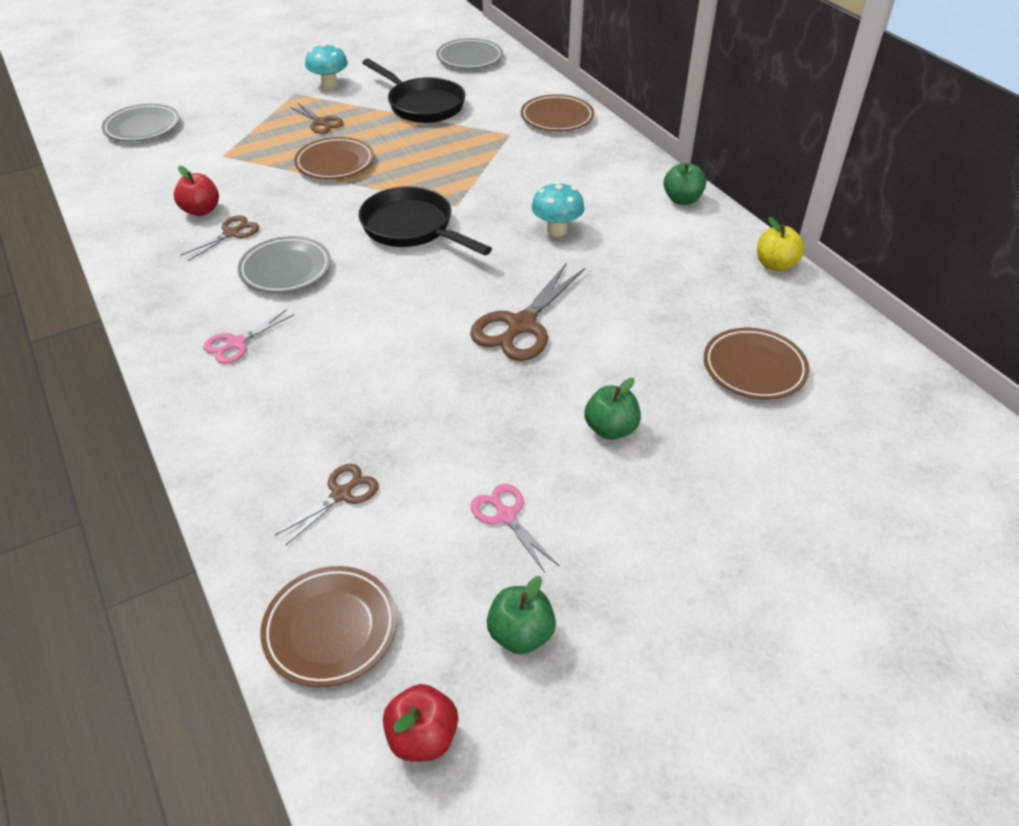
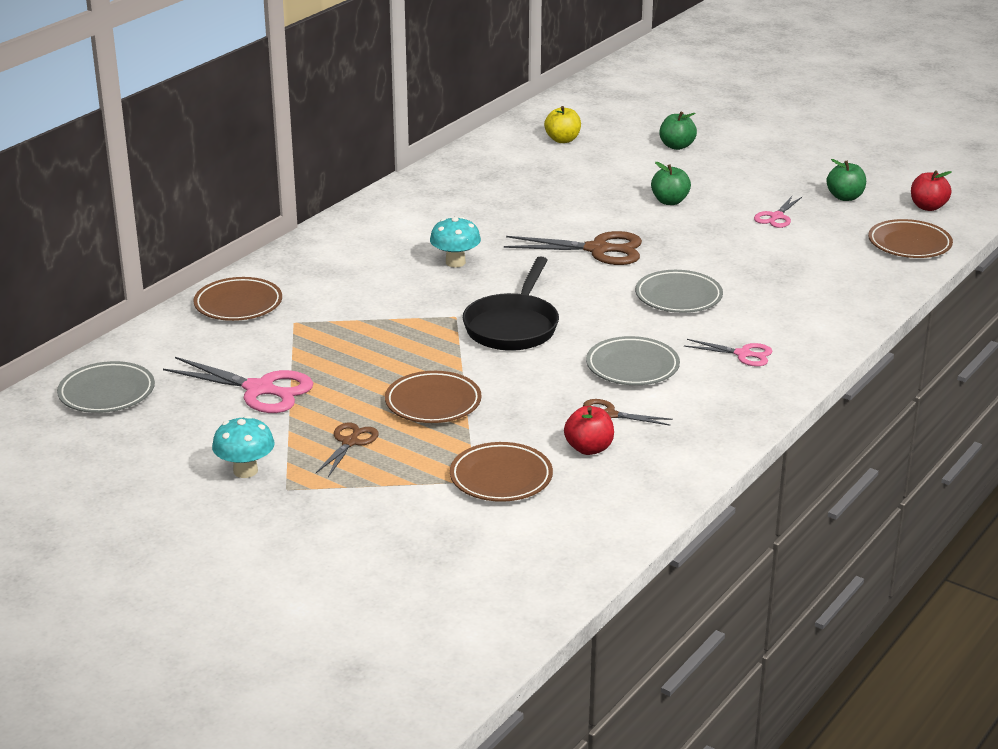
camera: 115 degrees left, 15 degrees down
(142, 127) = (458, 570): grey plate -> grey plate (678, 297)
(341, 494) = (824, 268): brown scissors -> none
(422, 105) = (260, 389): black pan -> pink scissors
(682, 199) = (358, 220): green apple -> green apple (676, 146)
(754, 368) = (561, 169): brown plate -> brown plate (501, 478)
(775, 265) = (428, 175): yellow apple -> yellow apple (562, 140)

